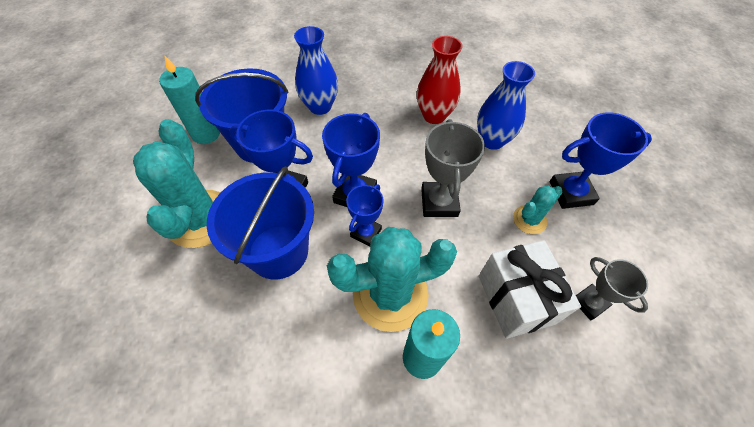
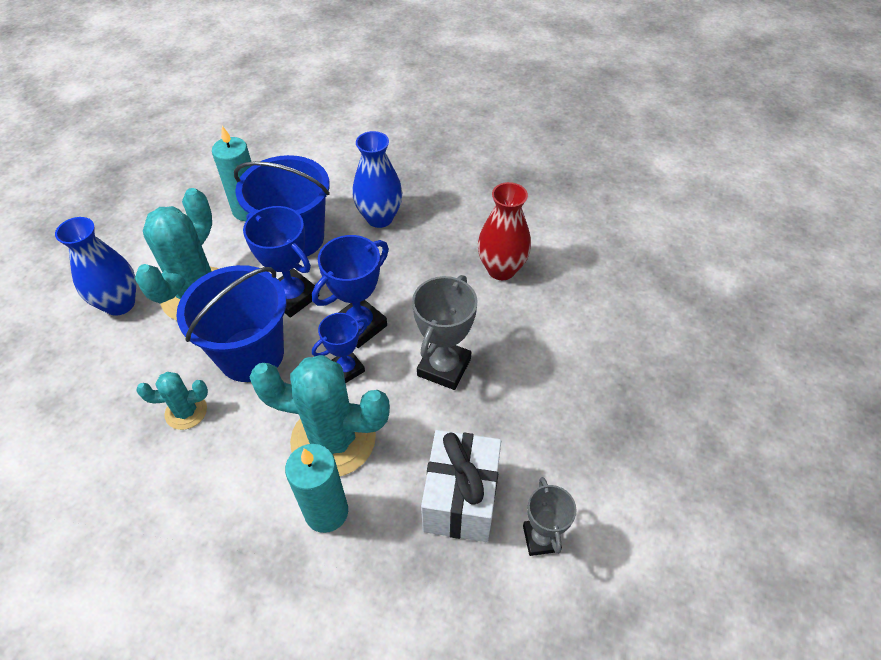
camera: 25 degrees right, 5 degrees down
(492, 140) = (552, 321): blue vase -> blue vase (119, 304)
(529, 220) = (534, 424): turquoise cactus -> turquoise cactus (186, 412)
(571, 193) = (606, 414): blue trophy -> none

